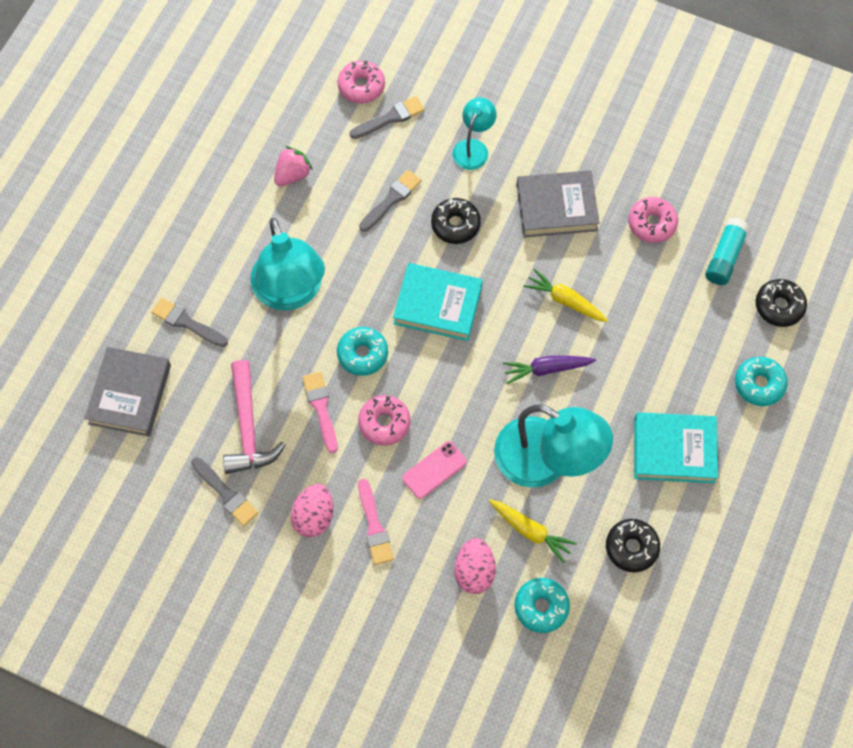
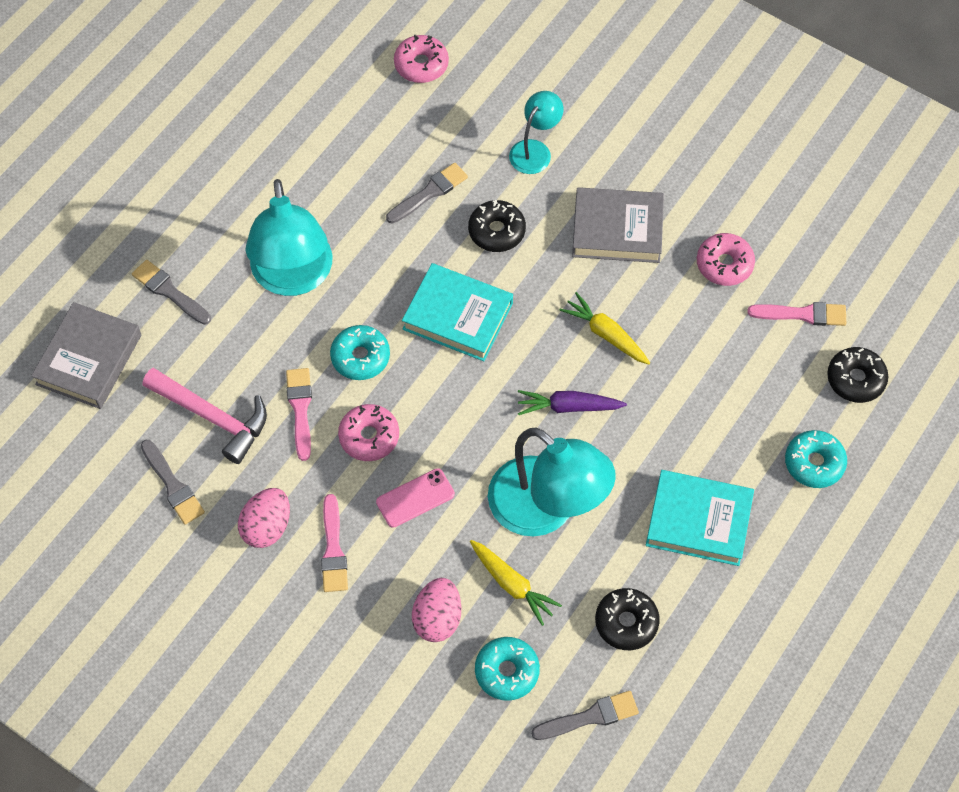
camera: 10 degrees right, 5 degrees down
(248, 428) = (213, 417): pink hammer -> pink hammer turned 60 degrees counterclockwise
(292, 175) = (323, 149): pink strawberry -> none
(390, 118) = (446, 104): grey brush -> grey brush (590, 717)
(724, 257) = (802, 314): turquoise glue stick -> pink brush

